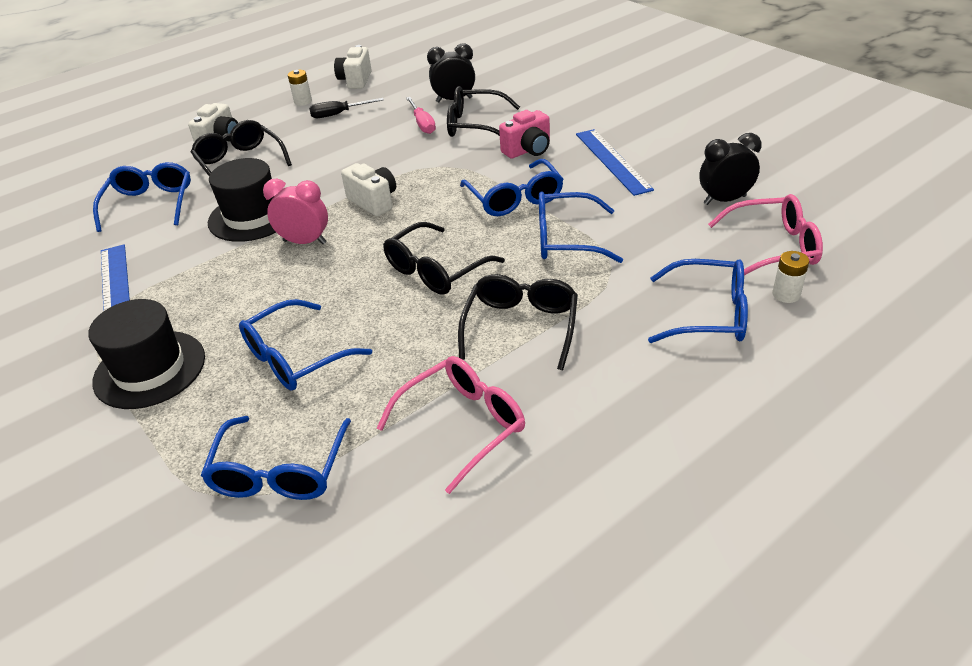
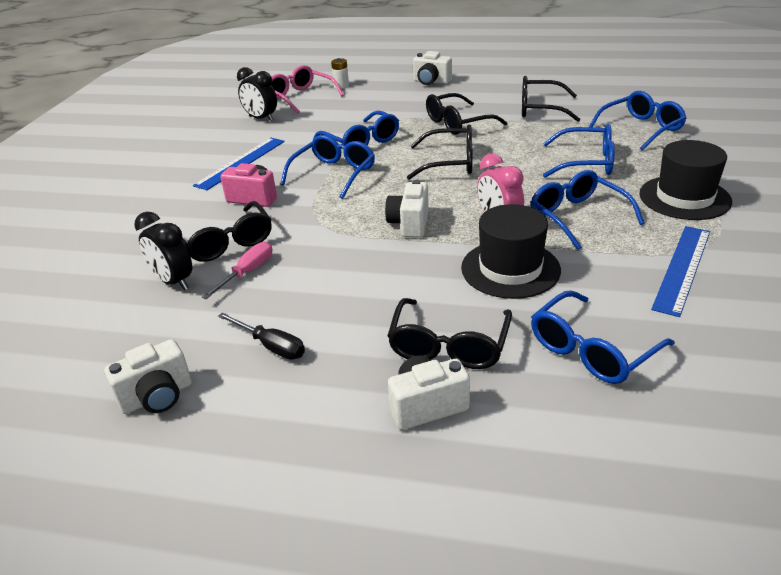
camera: 130 degrees left, 5 degrees down
(303, 101) = (259, 405): white battery -> none
(462, 426) = (540, 109): pink glasses -> black glasses
(705, 384) = (431, 82): none -> white camera
(708, 314) = (381, 94): blue glasses -> blue glasses (578, 217)

